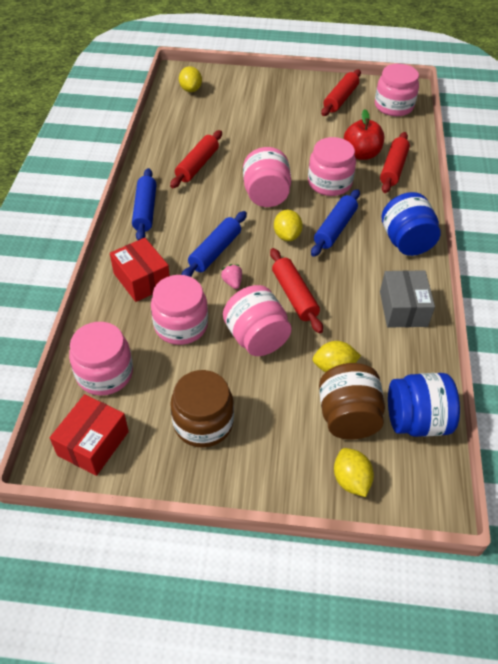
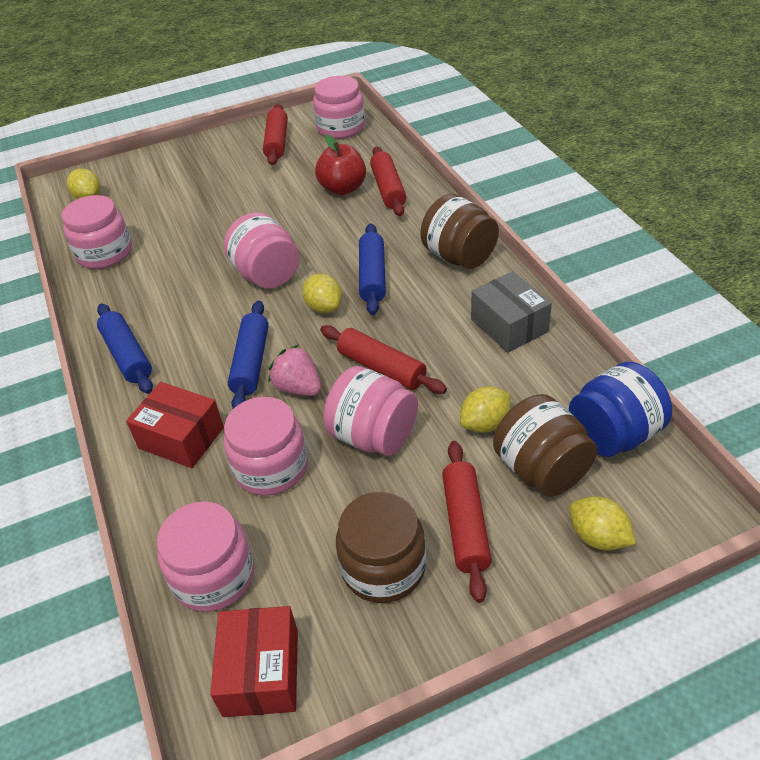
camera: 25 degrees left, 5 degrees down
(197, 165) = (158, 277): red rolling pin -> red rolling pin (465, 525)
(232, 282) = (298, 388): pink strawberry -> pink strawberry, size x1.62
(329, 183) = (330, 232): pink jar -> pink jar (104, 253)
(406, 242) = (459, 257): blue jar -> brown jar

